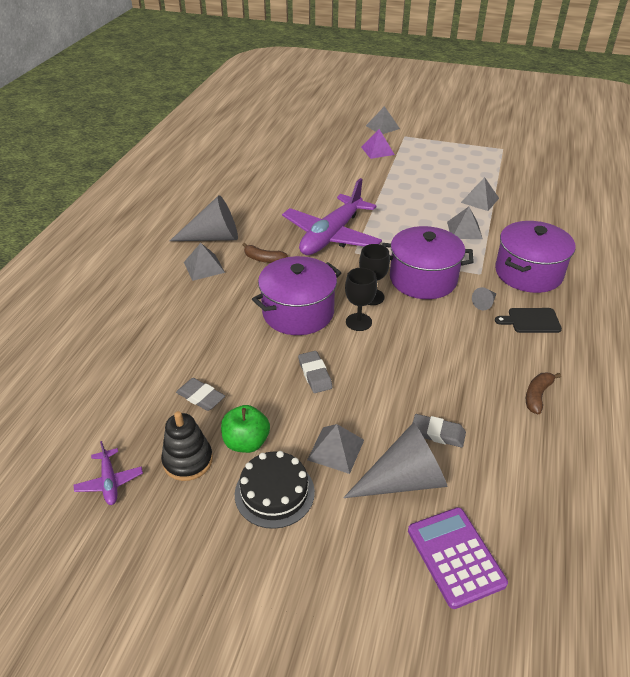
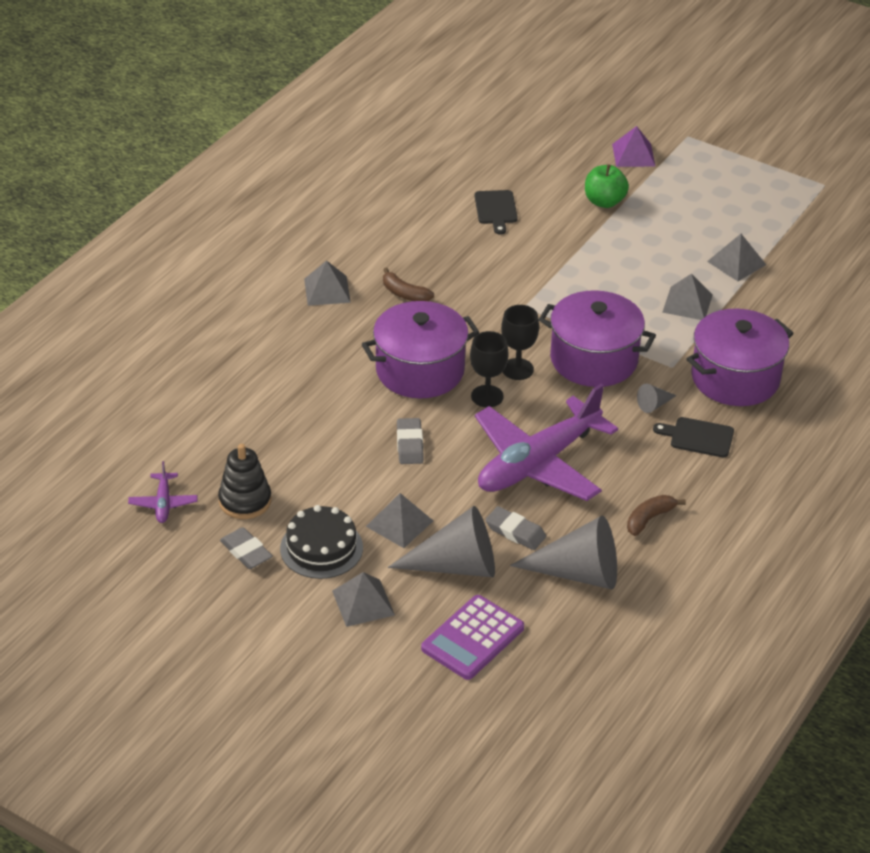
camera: 15 degrees right, 0 degrees up
(200, 397) = (276, 442): grey eraser -> grey eraser (246, 552)
(213, 237) = (351, 251): grey cone -> grey cone (578, 573)
(246, 442) = (309, 497): green apple -> green apple (604, 202)
(305, 195) = (496, 209): none -> black cutting board
(331, 236) = (504, 278): purple plane -> purple plane (538, 463)
(382, 127) = (663, 113): grey pyramid -> grey pyramid (363, 603)
(455, 557) = (473, 638): purple calculator -> purple calculator turned 135 degrees counterclockwise

